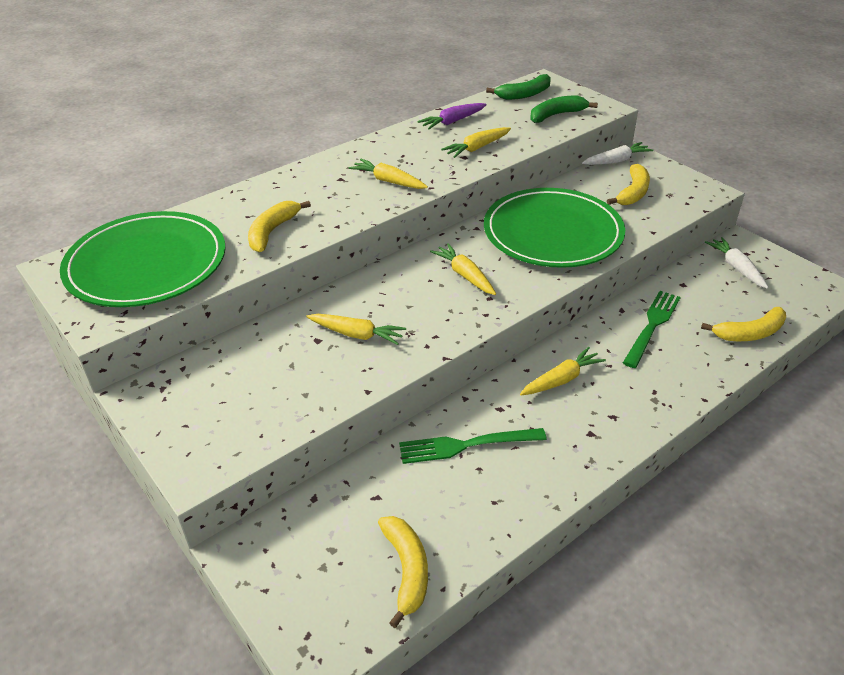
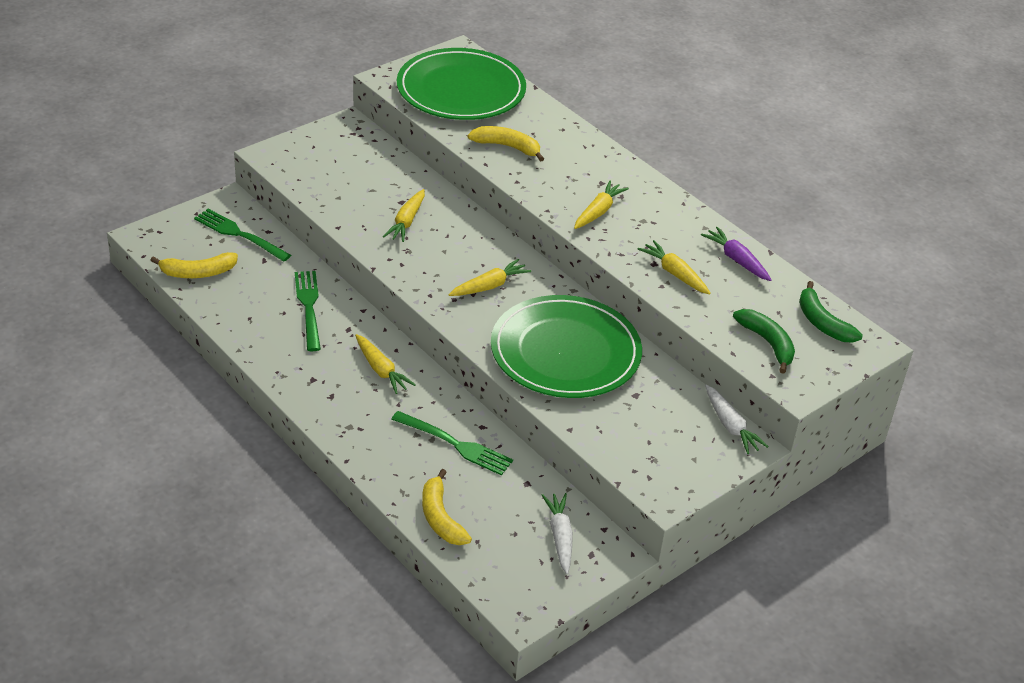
camera: 85 degrees right, 0 degrees up
(320, 529) = (239, 234): none -> green fork
(633, 193) = (653, 427): yellow banana -> none
(736, 268) = (560, 537): white carrot -> white carrot turned 75 degrees counterclockwise

